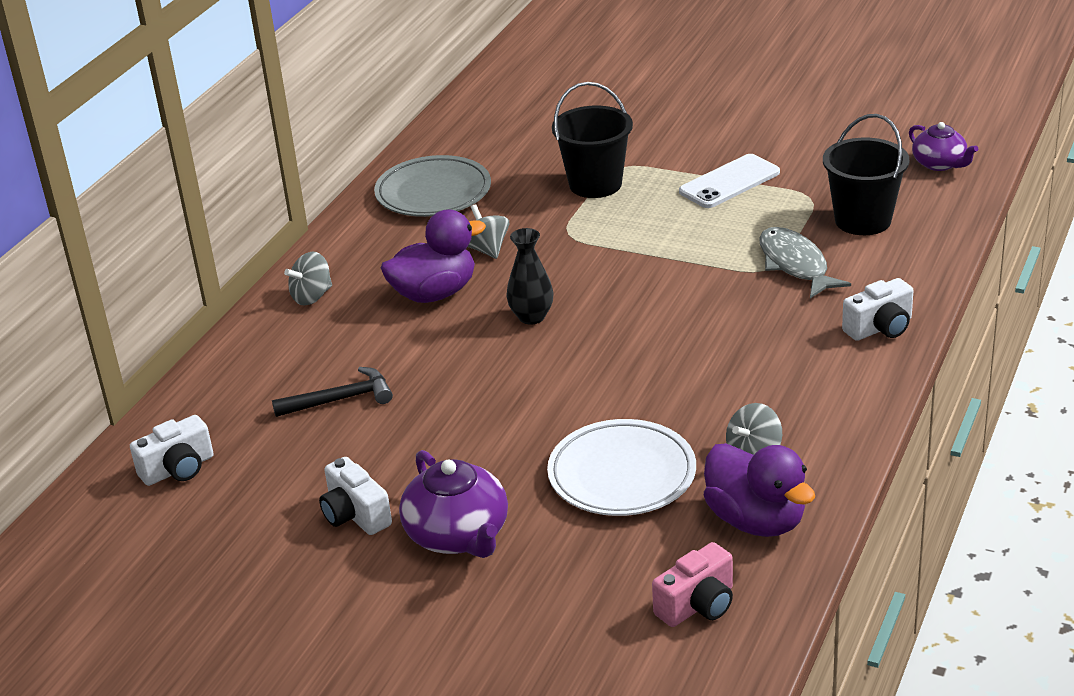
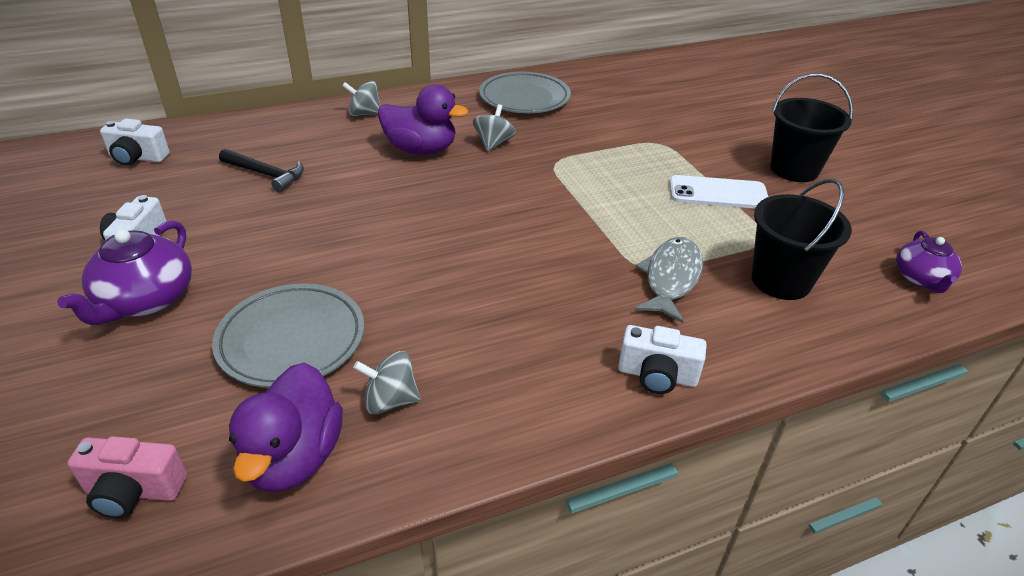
camera: 40 degrees right, 5 degrees up
(531, 317) = (443, 197): black vase -> none
(595, 184) = (624, 144): black bucket -> black bucket (794, 169)
(622, 475) = (291, 340): white plate -> grey plate

